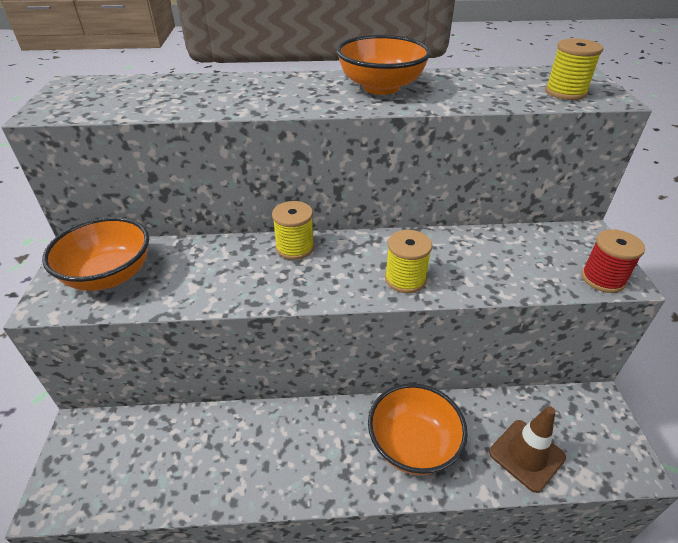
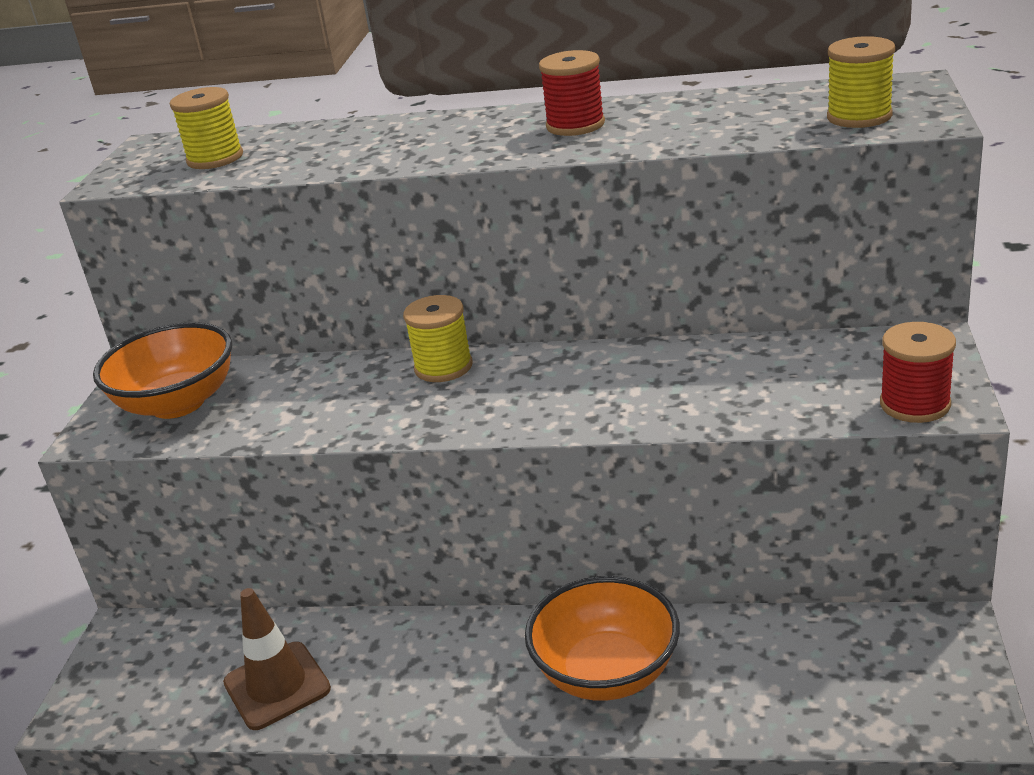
camera: 15 degrees right, 10 degrees down
(381, 87) = (575, 125): orange bowl -> red spool
(405, 279) = (594, 406): yellow spool -> yellow spool (215, 158)
(526, 455) = (789, 695): brown traffic cone -> brown traffic cone (277, 686)

